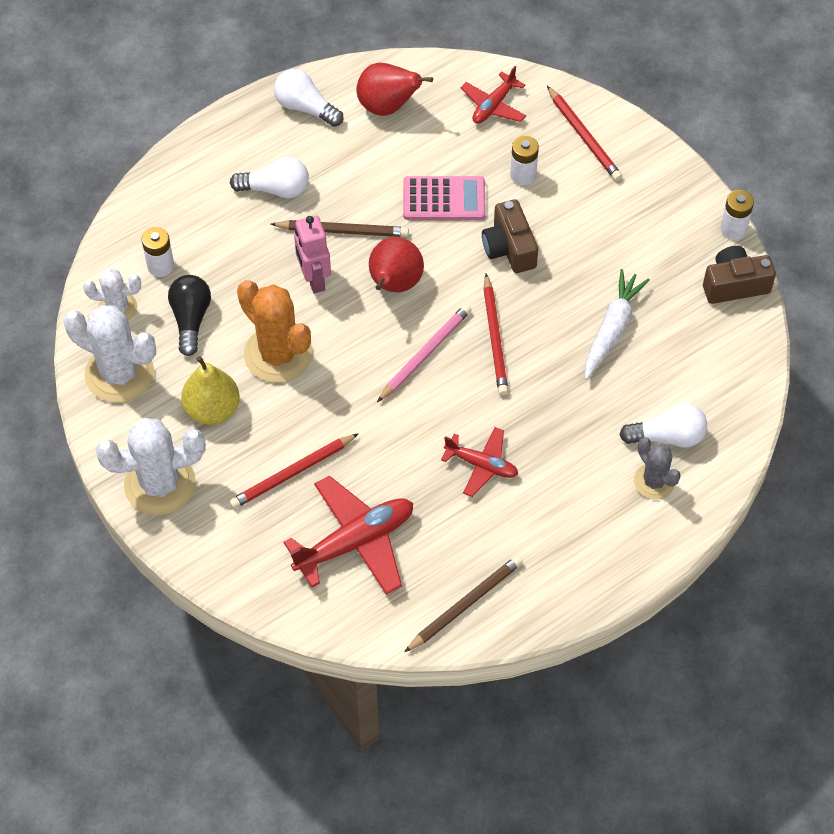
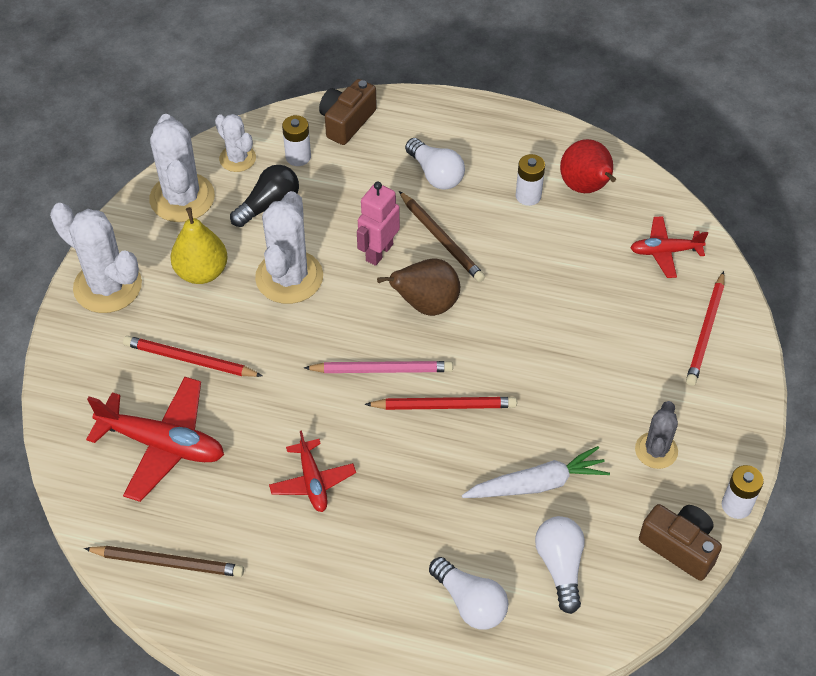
camera: 50 degrees right, 5 degrees down
(278, 354) = (289, 277): orange cactus -> white cactus
(305, 107) = (528, 141): white light bulb -> white light bulb (560, 566)
(394, 284) = (426, 305): red pear -> brown pear
(444, 199) = (540, 281): pink calculator -> none
(494, 338) = (444, 406): red pencil -> red pencil turned 135 degrees counterclockwise
(509, 248) = (540, 356): brown camera -> brown camera (346, 122)
(523, 175) = (620, 317): white battery -> white battery (528, 196)
(654, 481) = (414, 624): grey cactus -> grey cactus (656, 450)

